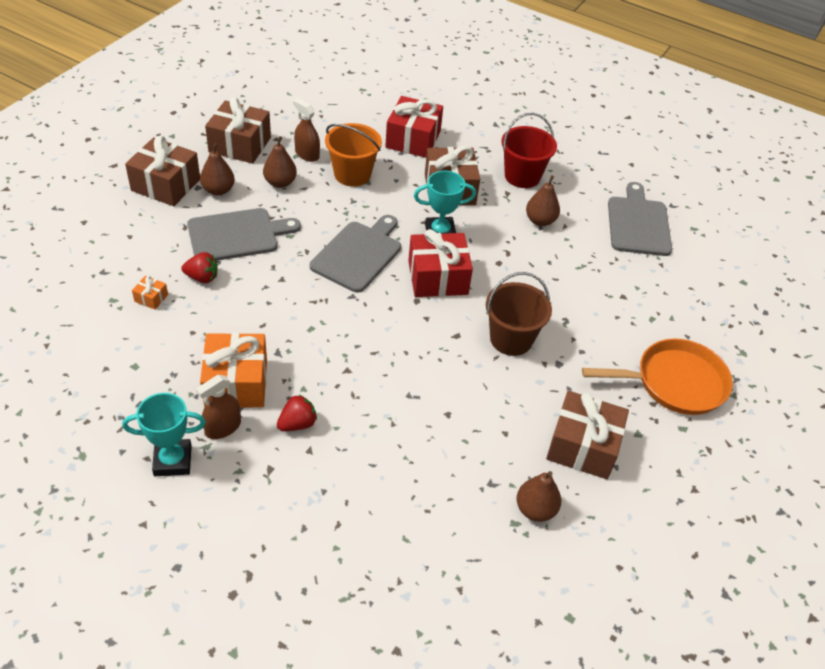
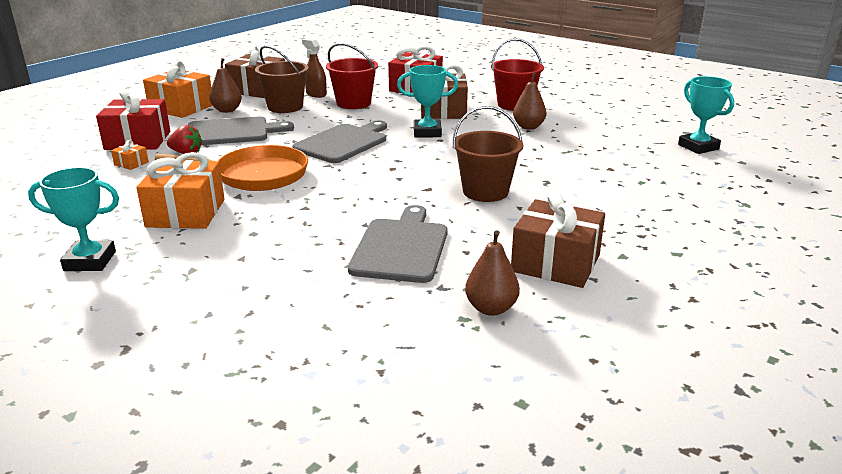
camera: 10 degrees right, 20 degrees down
(166, 185) = (181, 107): brown gift -> orange gift
(223, 427) = (156, 240): brown spray bottle -> none
(280, 183) = (285, 107): brown pear -> brown bucket
(297, 424) = (237, 240): red strawberry -> none
(352, 174) = (353, 103): orange bucket -> red bucket
(438, 277) = (418, 156): red gift -> red gift (138, 140)
(638, 223) = (628, 129): grey cutting board -> grey cutting board (401, 247)
(674, 382) = (667, 222): orange pan -> orange pan (256, 175)
(704, 256) = (698, 147): none -> turquoise trophy

